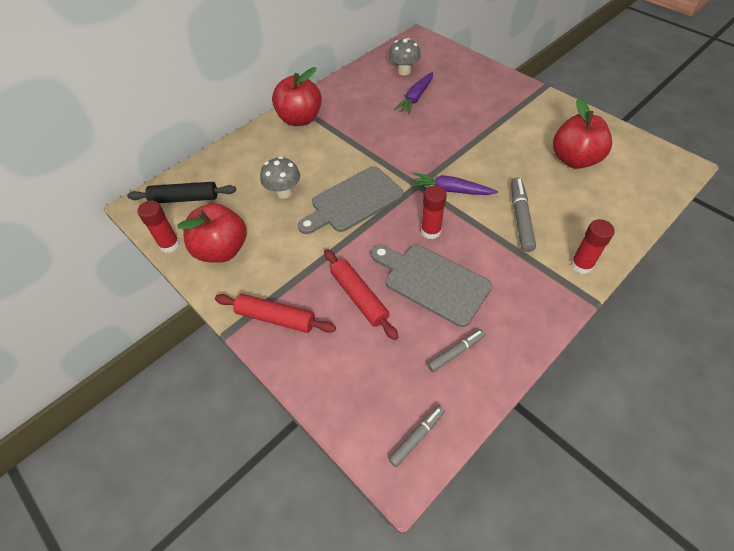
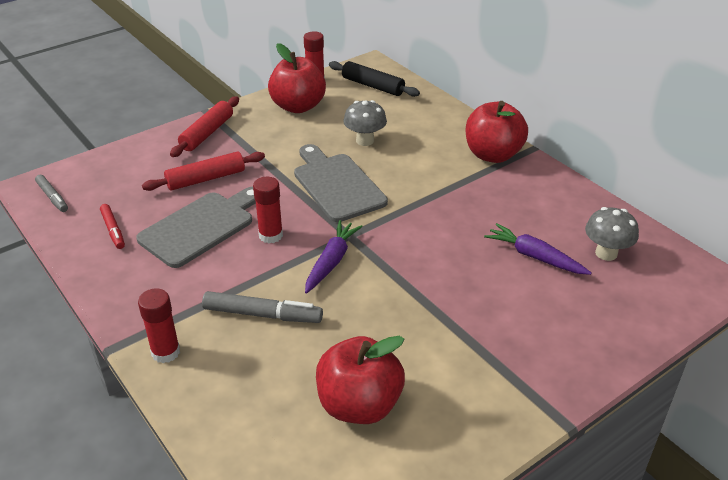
camera: 95 degrees right, 15 degrees down
(185, 199) = (373, 86): black rolling pin -> black rolling pin turned 60 degrees counterclockwise
(456, 352) = (113, 230): grey marker -> red marker

